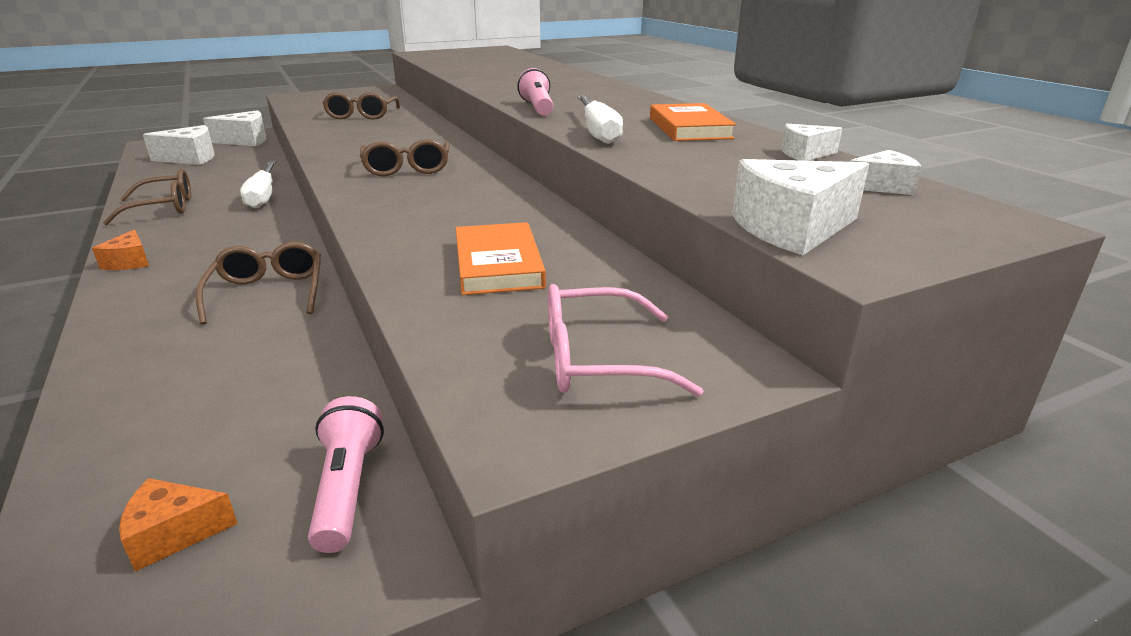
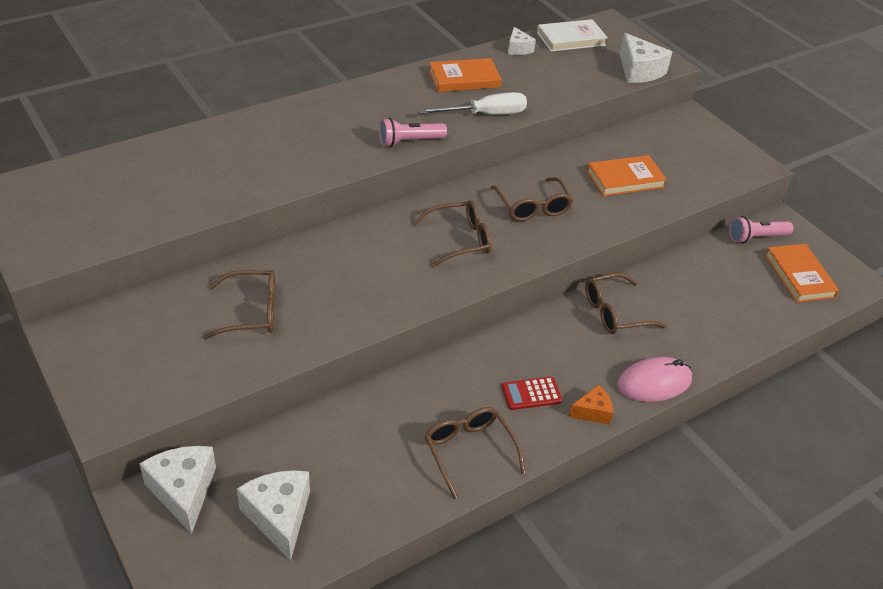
camera: 100 degrees left, 15 degrees up
(119, 303) = (654, 383): none -> pink mouse
(174, 534) = (799, 276): orange cheese -> orange book
(195, 235) = (531, 394): none -> red calculator
(263, 196) = (422, 384): white screwdriver -> none
(450, 201) = (532, 207): none -> brown glasses
(597, 360) = (701, 148): pink glasses -> none
(882, 186) = (571, 39): white cheese -> white book

